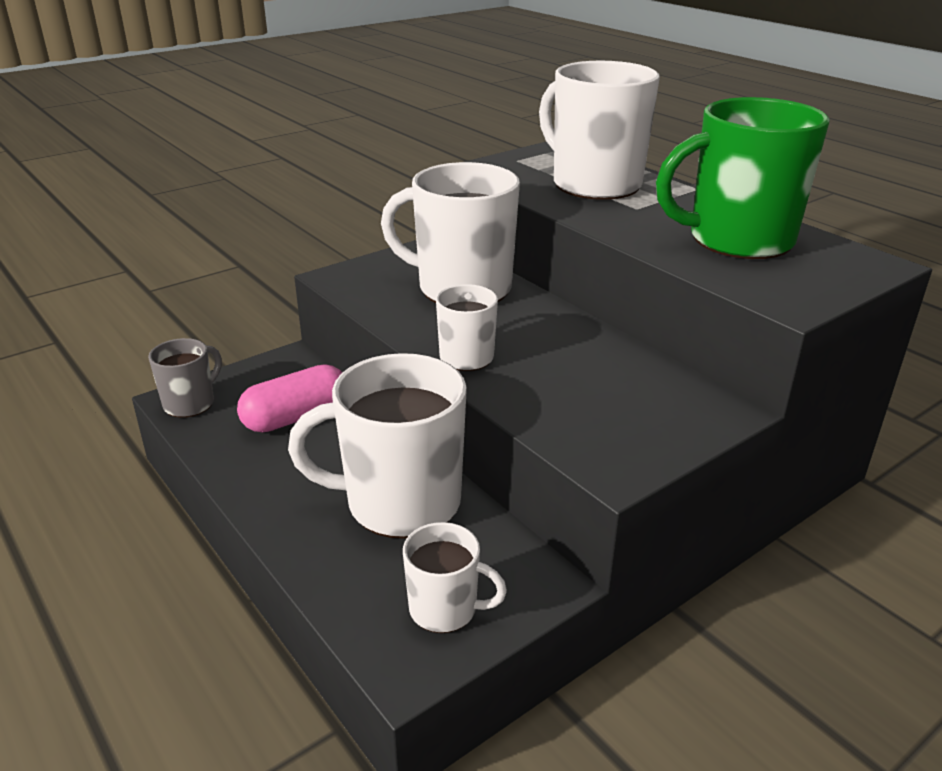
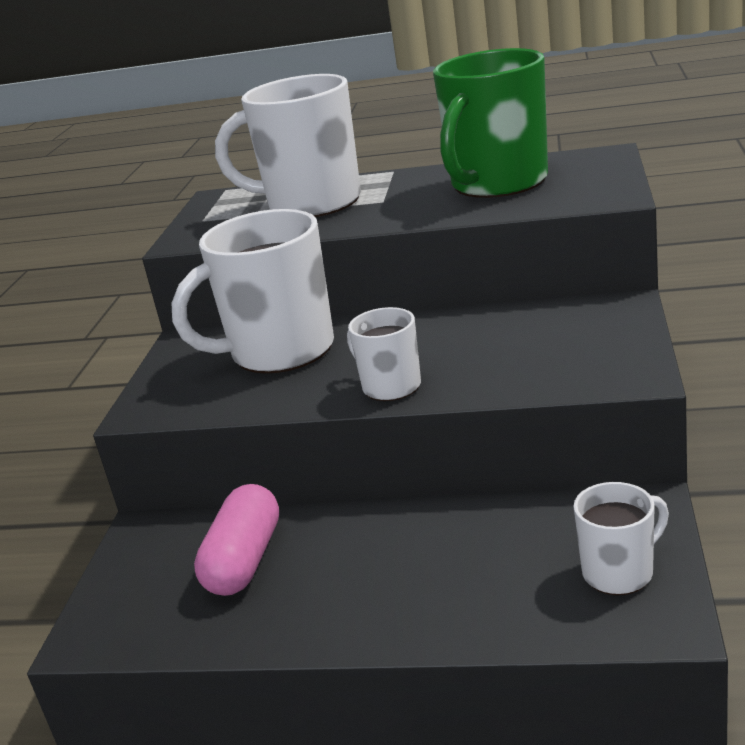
camera: 40 degrees left, 5 degrees down
(190, 403) = (111, 628): grey mug -> none
(400, 503) = (456, 544): white mug -> none

